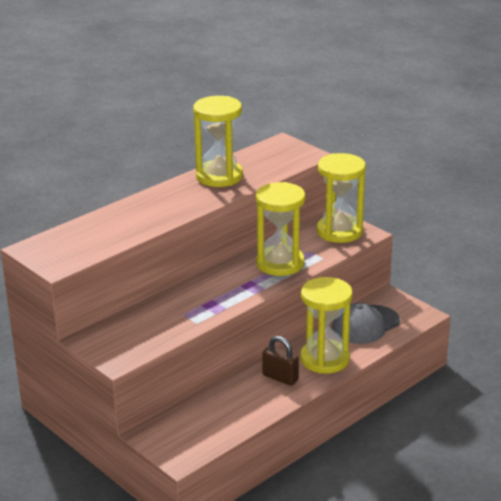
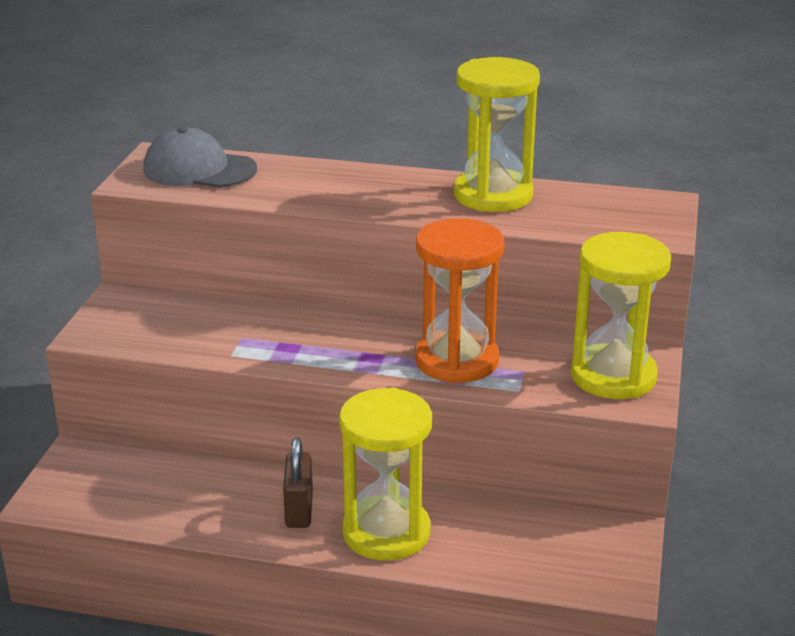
camera: 55 degrees right, 0 degrees up
(280, 263) = (456, 360): yellow hourglass -> orange hourglass
(365, 325) = (520, 536): grey cap -> grey cap (199, 169)

